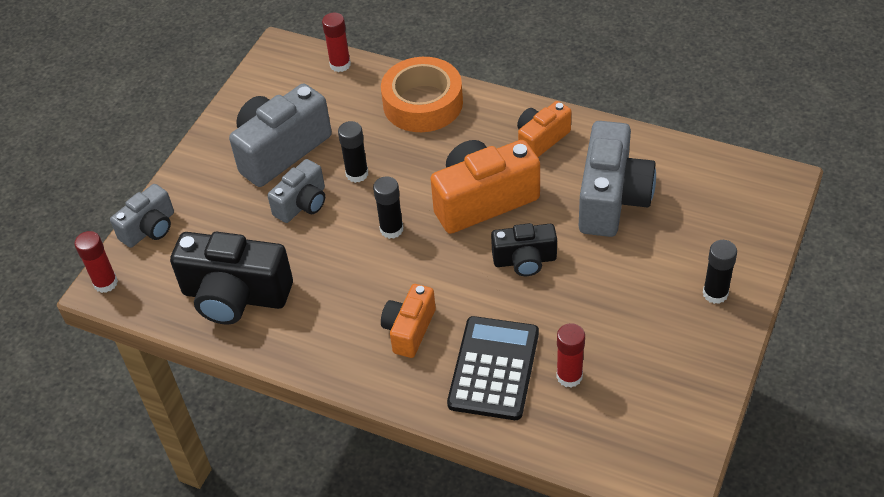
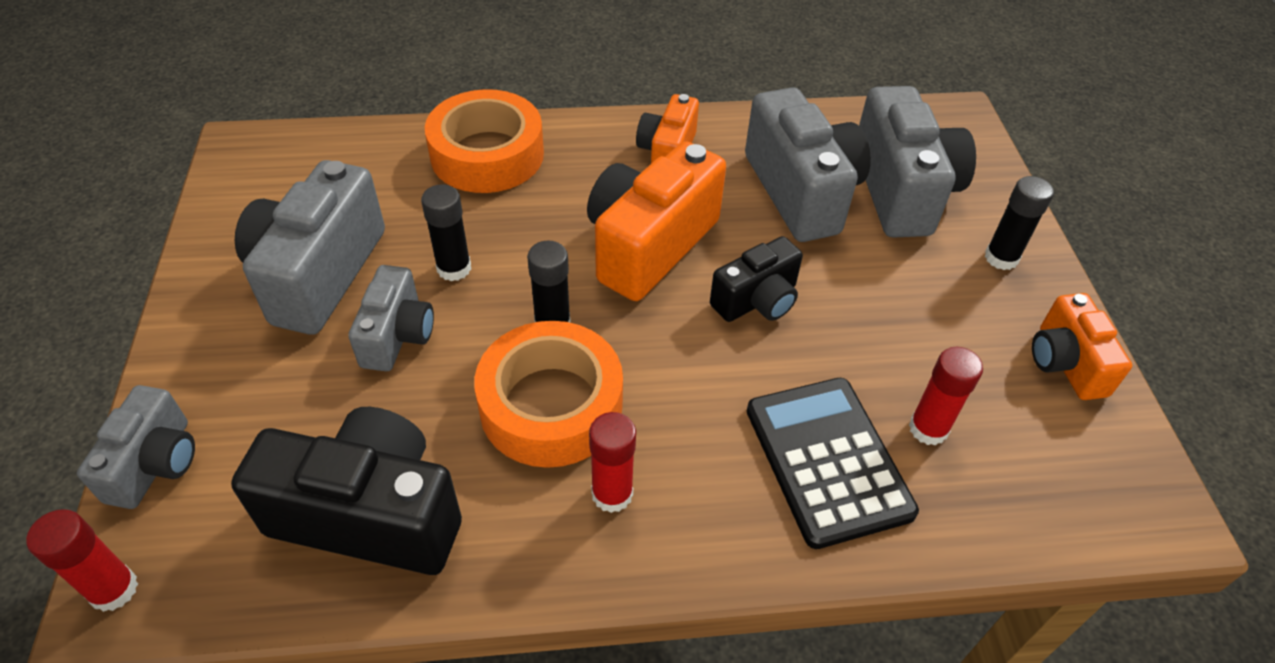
camera: 35 degrees left, 0 degrees up
(235, 296) = (370, 515): black camera -> black camera turned 150 degrees counterclockwise
(340, 65) = (341, 140): red glue stick -> red glue stick (612, 494)
(360, 276) = (551, 405): none -> orange tape
(409, 330) = (674, 455): orange camera -> orange camera (1065, 363)
(685, 222) = (902, 190): none -> grey camera

